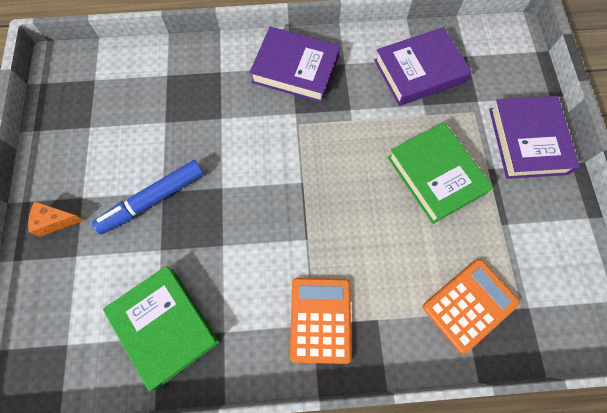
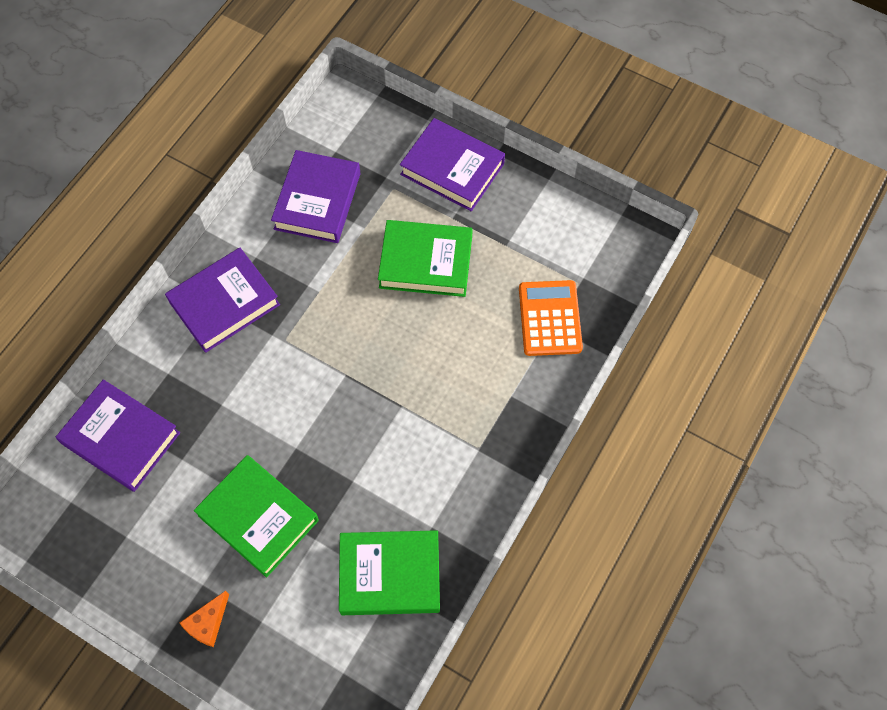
camera: 55 degrees left, 5 degrees down
(153, 200) = (258, 518): blue marker -> green book
(156, 77) = (121, 438): none -> purple book
(320, 319) = (478, 441): orange calculator -> none

